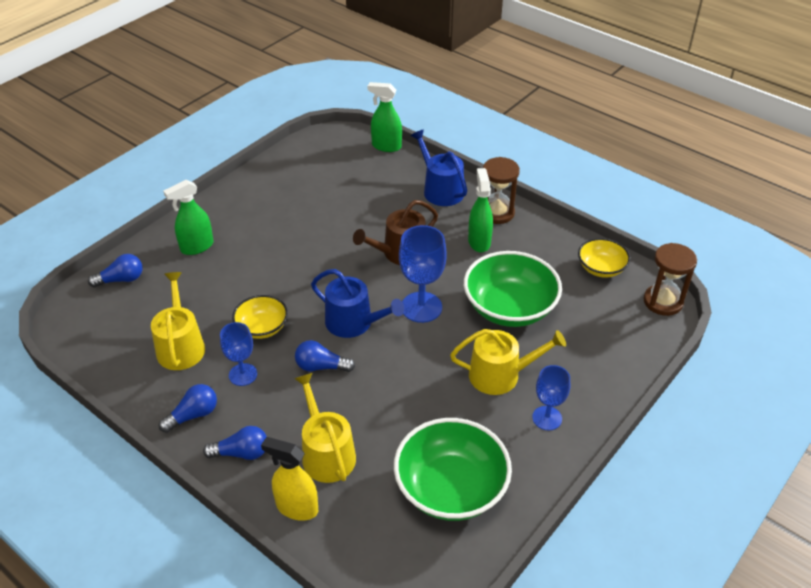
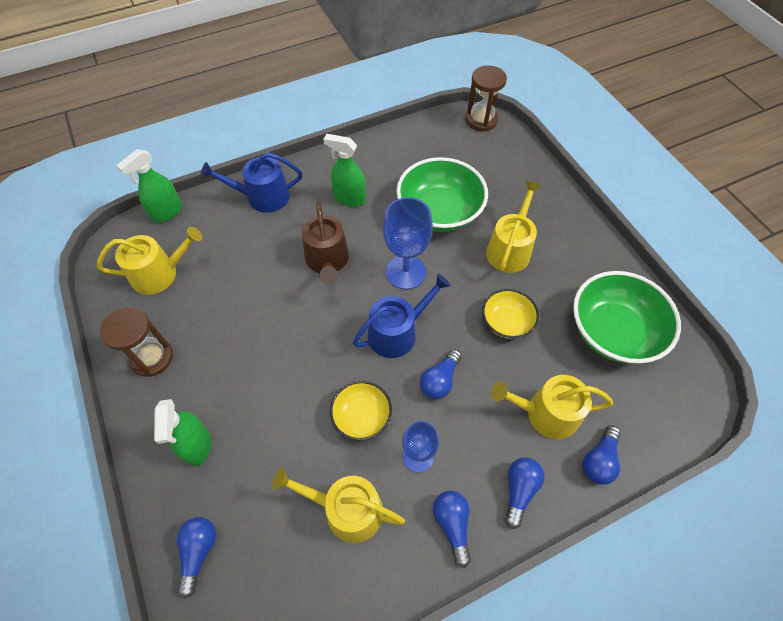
camera: 65 degrees left, 15 degrees up
(296, 507) = (599, 460): yellow spray bottle -> blue light bulb
(327, 168) = (160, 273): none -> yellow watering can
(497, 213) = (321, 171): brown hourglass -> brown hourglass (152, 357)
(547, 418) = (566, 239): blue goblet -> none
(601, 268) = (427, 137): yellow bowl -> yellow bowl (506, 322)

